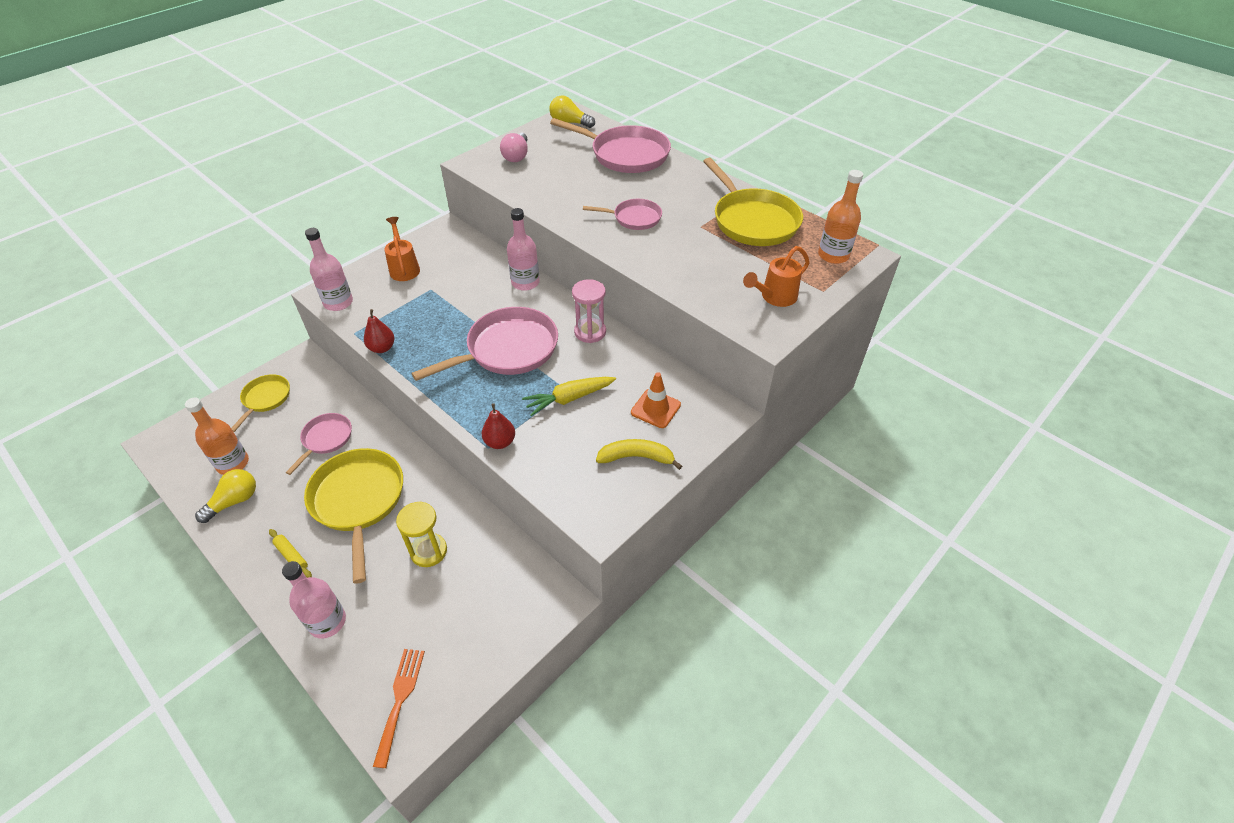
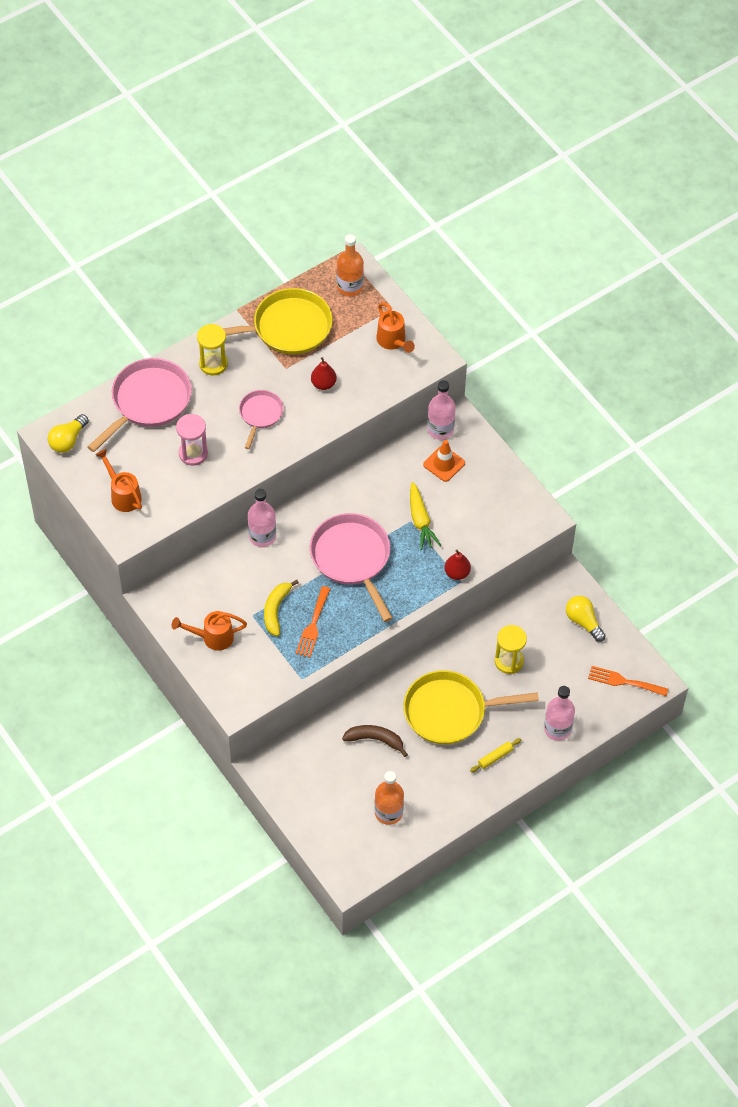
camera: 80 degrees left, 10 degrees up
(234, 501) = (431, 806): yellow light bulb -> yellow light bulb (583, 622)
(265, 399) = (312, 794): yellow pan -> none
(326, 439) = (375, 740): pink pan -> brown banana
(338, 303) = (254, 693): pink bottle -> pink bottle (440, 429)
(382, 348) = (328, 655): red pear -> red pear (323, 384)
(420, 332) = (313, 625): none -> orange fork
(517, 156) = (123, 495): pink light bulb -> orange watering can
(590, 332) = (344, 494): pink hourglass -> pink hourglass (193, 453)
(637, 457) = (490, 485): yellow banana -> yellow banana (276, 610)
(685, 183) = (213, 364): none -> yellow hourglass

